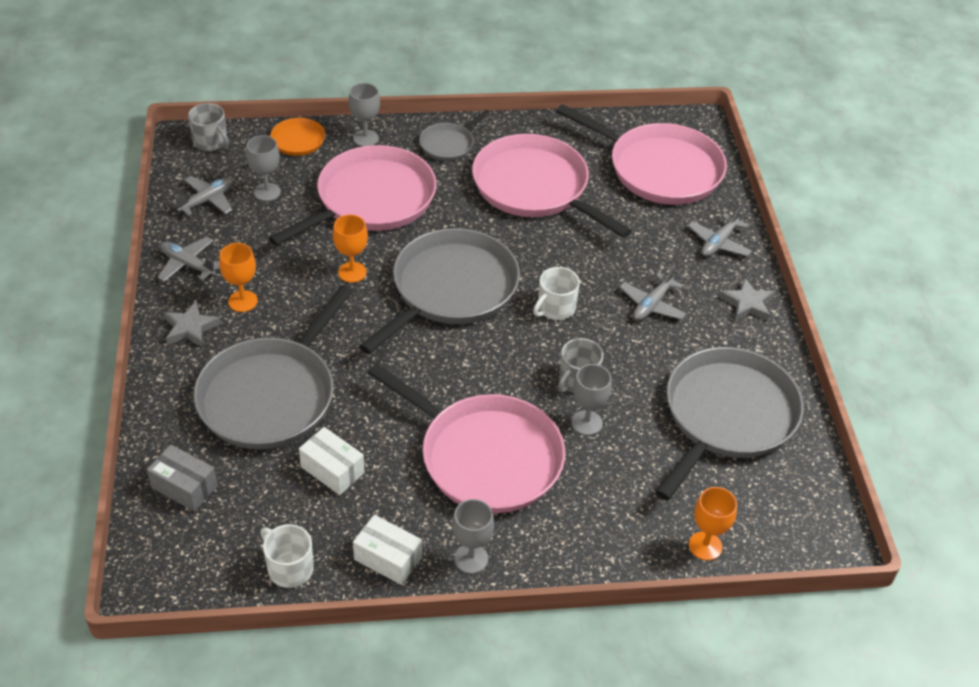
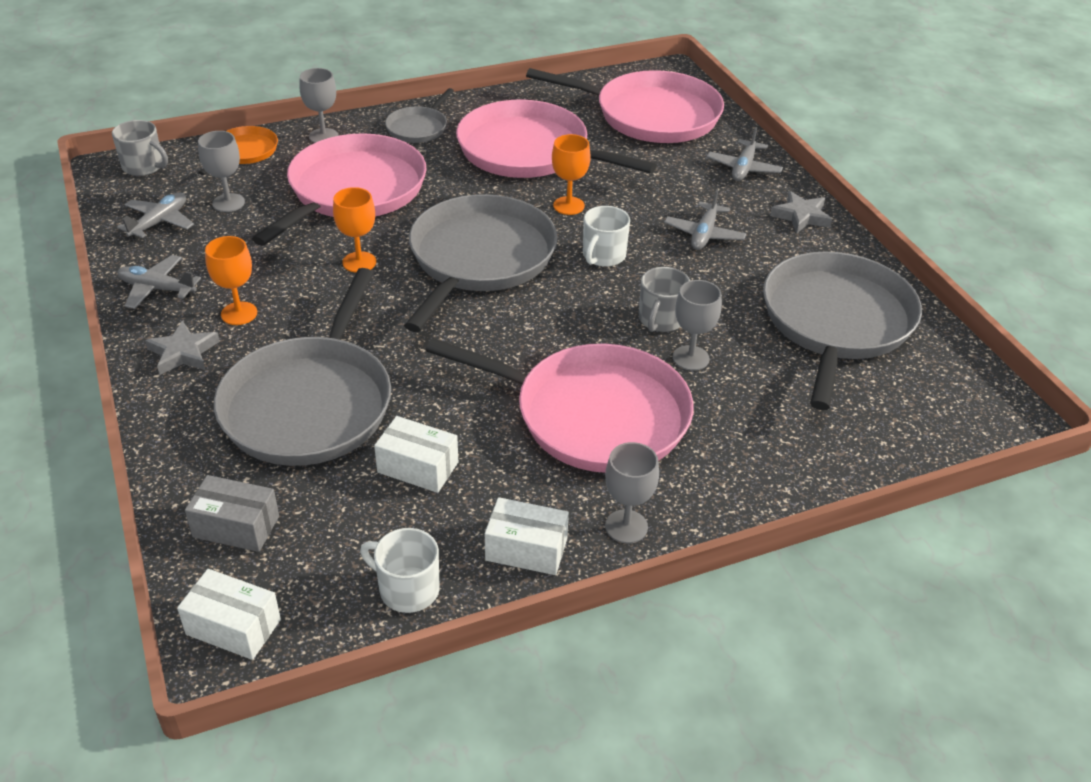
camera: 15 degrees left, 5 degrees down
(158, 566) = (233, 627): none -> white box
(705, 546) = (881, 453): orange goblet -> orange goblet (568, 206)

